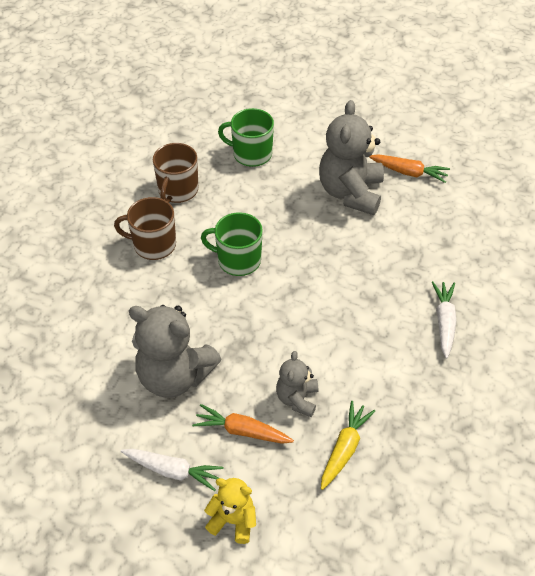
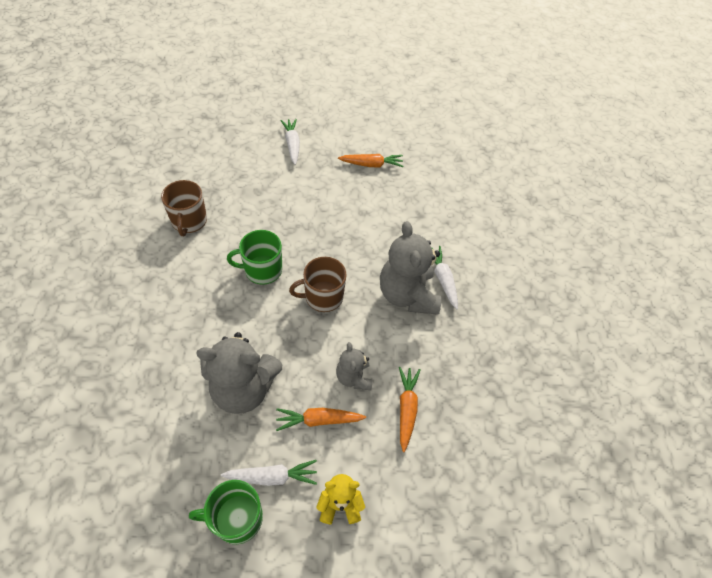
camera: 25 degrees left, 5 degrees up
(153, 245) = (184, 275): brown mug -> brown mug (323, 297)
(251, 154) = (241, 176): green mug -> green mug (237, 518)
(322, 131) = (292, 144): none -> white carrot
(344, 449) = (406, 409): yellow carrot -> orange carrot
(350, 192) = (333, 191): grey teddy bear -> grey teddy bear (407, 295)

